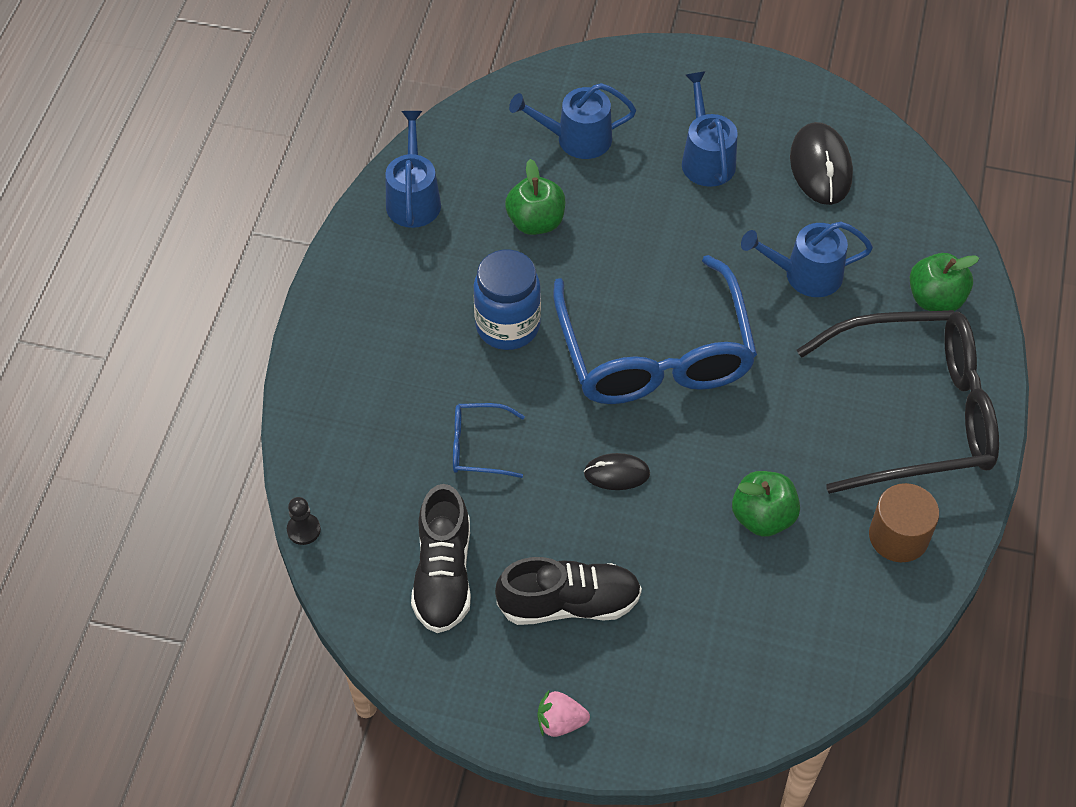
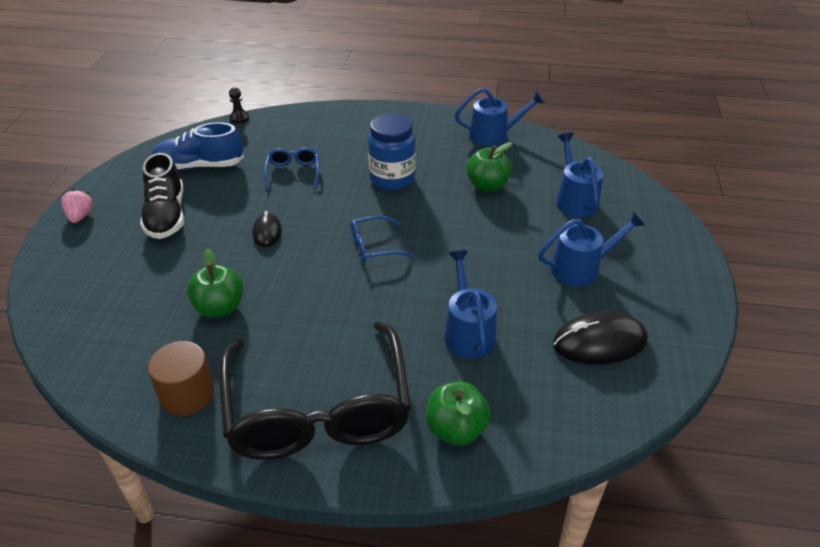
camera: 85 degrees right, 15 degrees down
(443, 574) = (199, 166): black shoe -> blue shoe
(655, 354) = (373, 246): blue glasses -> blue glasses, size x0.42

